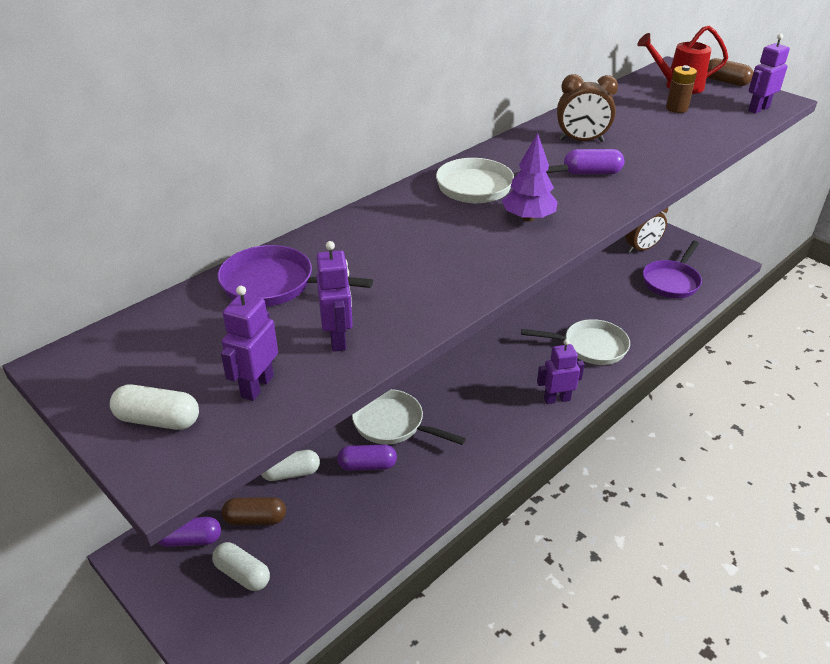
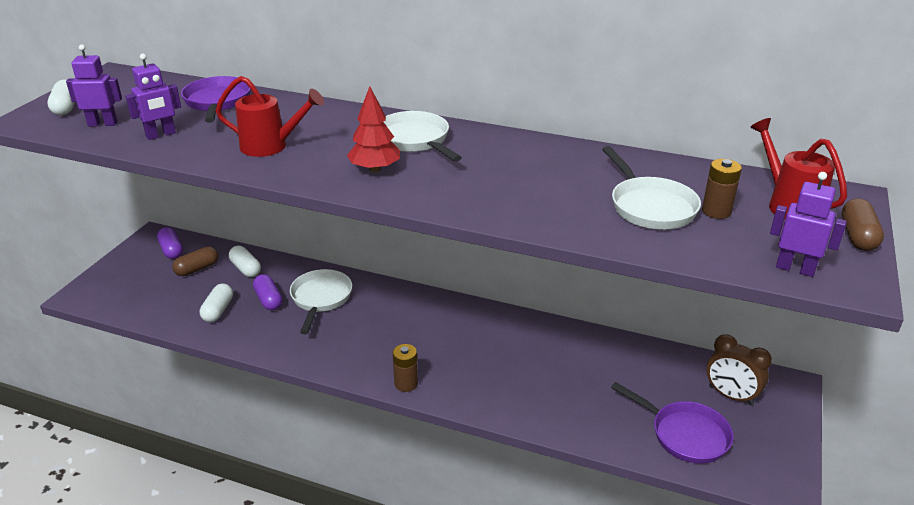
camera: 65 degrees right, 5 degrees down
(242, 574) = (148, 279): white capsule -> white capsule (218, 310)
(255, 519) = (197, 269): brown capsule -> brown capsule turned 75 degrees clockwise
(433, 266) = (270, 146): none -> red watering can
(528, 218) = (375, 169): purple tree -> red tree
(557, 399) = (406, 384): purple robot -> brown battery
(581, 141) = (560, 169): brown clock -> none
(590, 346) = (503, 390): white pan -> white pan (650, 206)
(592, 172) = (492, 184): purple capsule -> none
(672, 281) = (684, 434): purple pan -> purple pan turned 150 degrees counterclockwise

